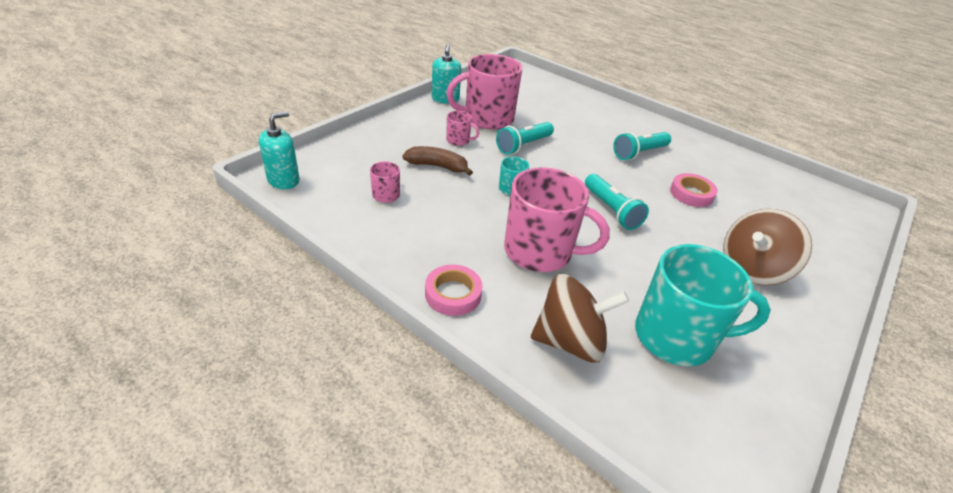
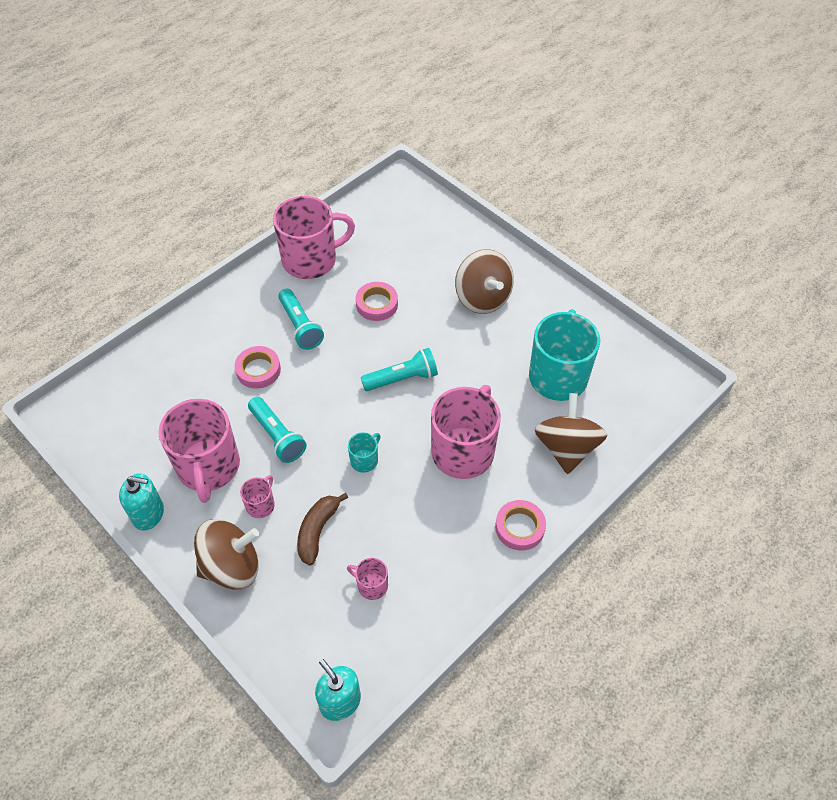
camera: 80 degrees left, 15 degrees up
(404, 130) = (231, 566): none -> brown spinning top
(584, 135) = (258, 370): none -> pink tape
(716, 156) = (311, 260): none -> pink mug

